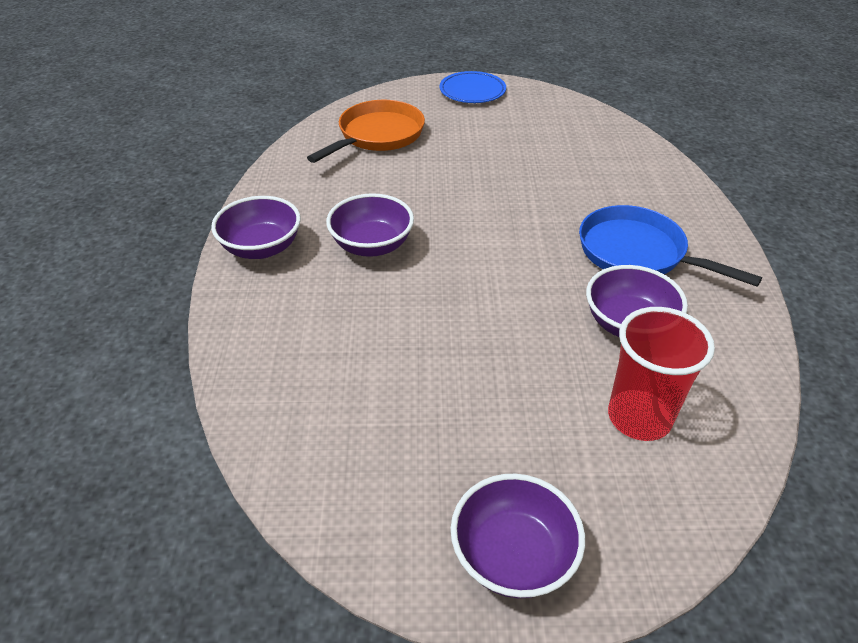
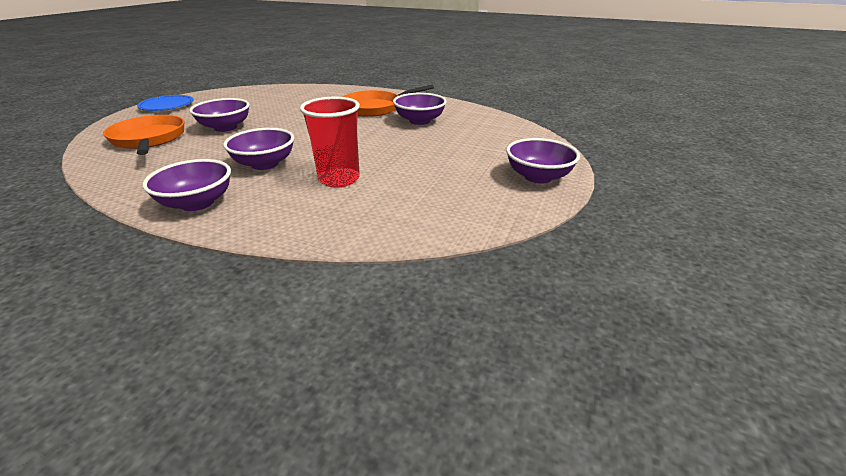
camera: 65 degrees left, 10 degrees down
(447, 164) = (225, 127): none -> purple bowl
(637, 253) = (375, 108): blue pan -> orange pan
(639, 417) = (477, 133): red cup -> red cup (339, 179)

